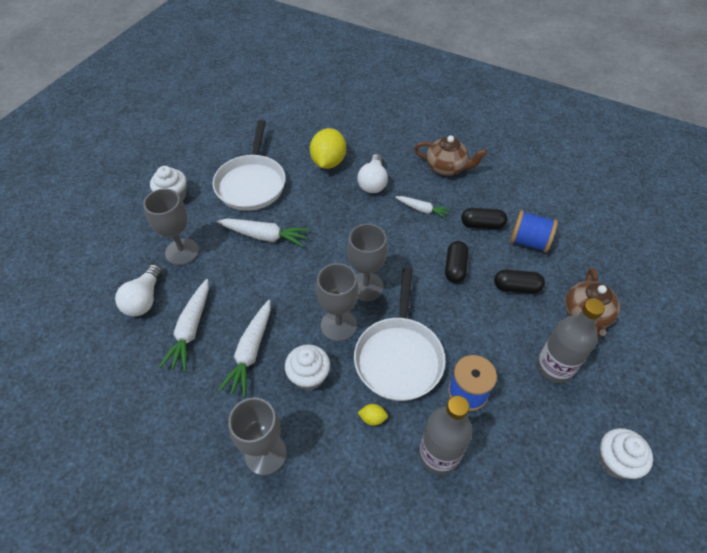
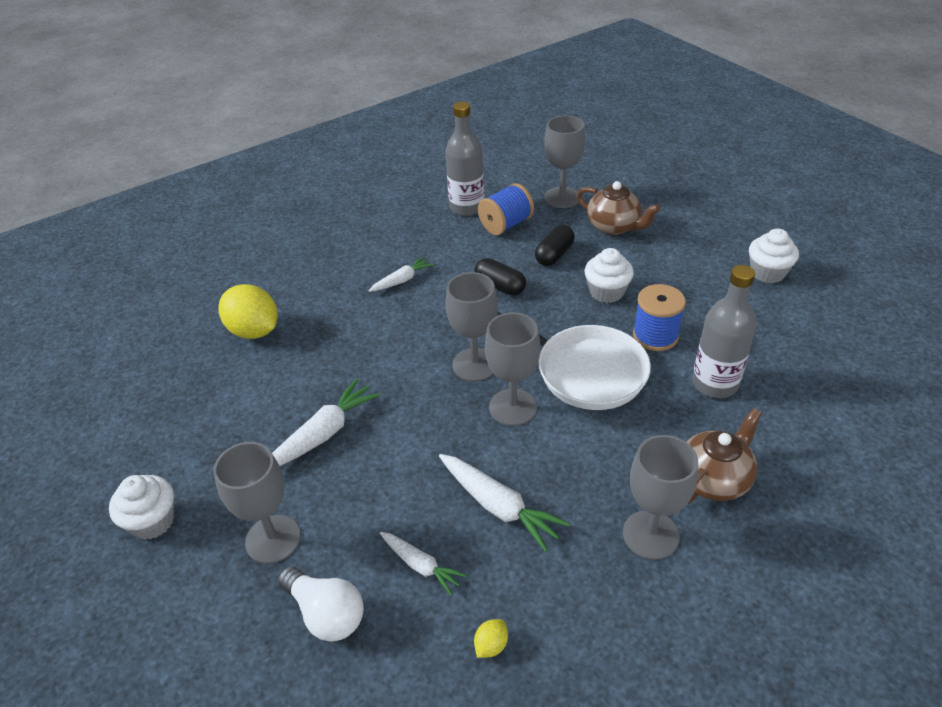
camera: 60 degrees left, 10 degrees down
(191, 330) = (421, 565): white carrot -> white carrot, size x0.63
(251, 183) = (216, 419): white pan -> none
(309, 376) = (567, 458): white cupcake -> white cupcake (606, 292)
(372, 418) = (649, 420): yellow lemon -> yellow lemon (491, 645)
(373, 182) = (326, 304): white light bulb -> none
(446, 167) = (359, 240): brown teapot -> brown teapot (714, 479)
(482, 224) = (459, 246): black capsule -> none
(554, 368) = (658, 268): grey bottle -> grey bottle (467, 207)
(594, 264) = (562, 197): none -> grey goblet

